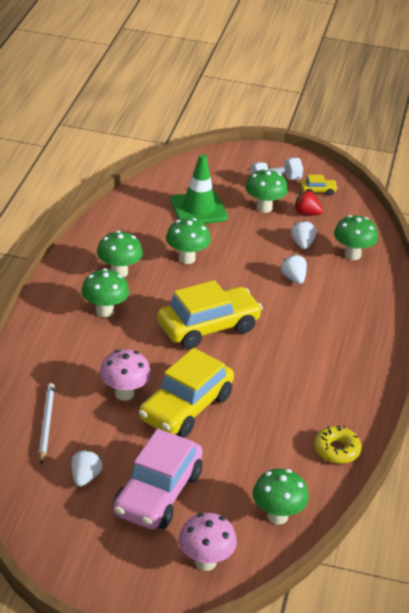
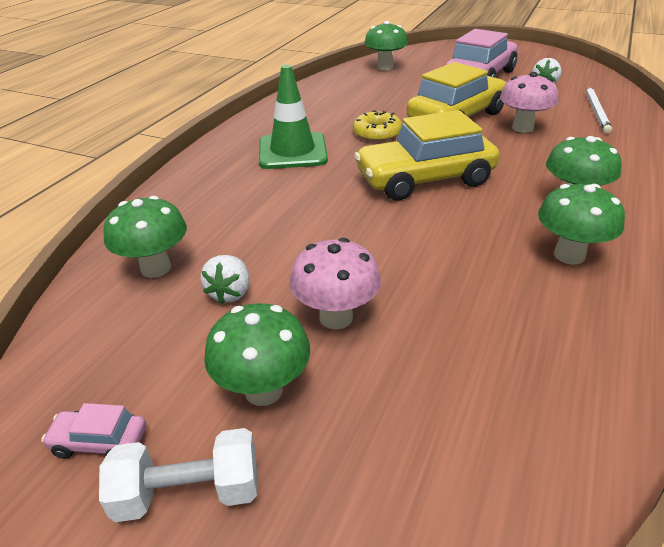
camera: 165 degrees left, 0 degrees up
(186, 258) = (451, 274): green mushroom -> none
(198, 209) = (420, 395): green traffic cone -> green traffic cone (292, 151)
(205, 562) = (443, 54): pink mushroom -> pink mushroom (336, 317)
(293, 278) = (279, 234): white strawberry -> none
(306, 213) = (176, 367): red strawberry -> none
(318, 191) = (100, 442): yellow car -> pink car
(336, 450) = (319, 92): yellow donut -> yellow donut (377, 133)

